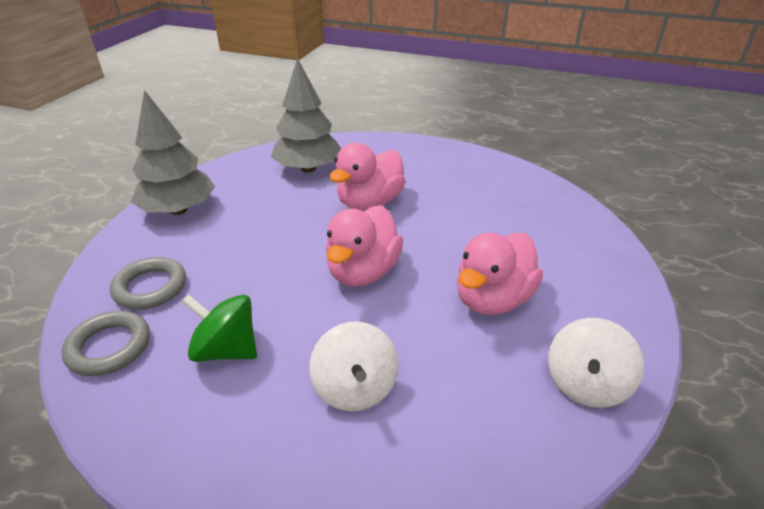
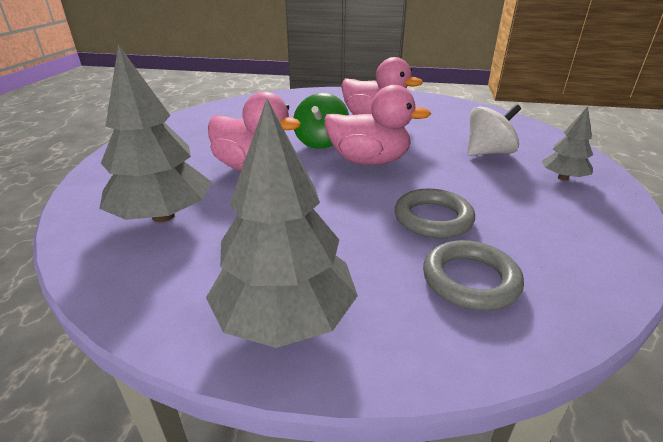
camera: 100 degrees left, 5 degrees down
(109, 347) = (573, 276): grey ring -> grey ring (433, 218)
(226, 350) = (506, 205): green spinning top -> green spinning top (321, 142)
(254, 440) = (563, 178): none -> grey tree
(586, 384) = (428, 103): white spinning top -> none

